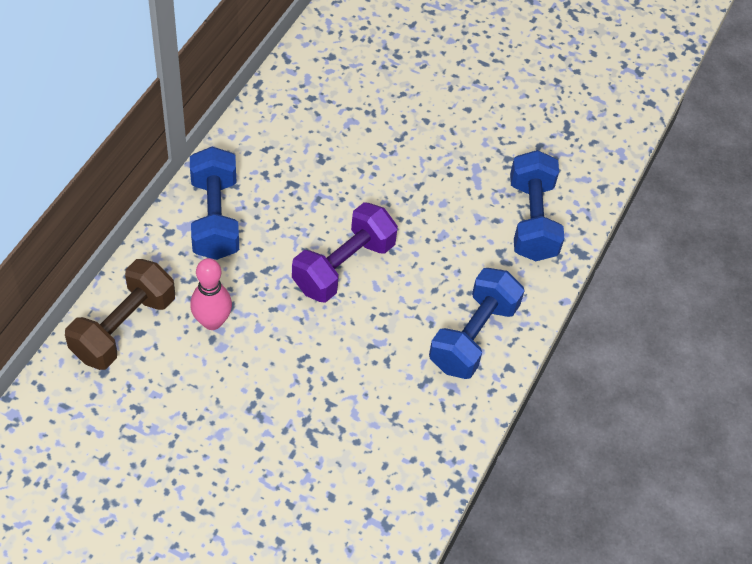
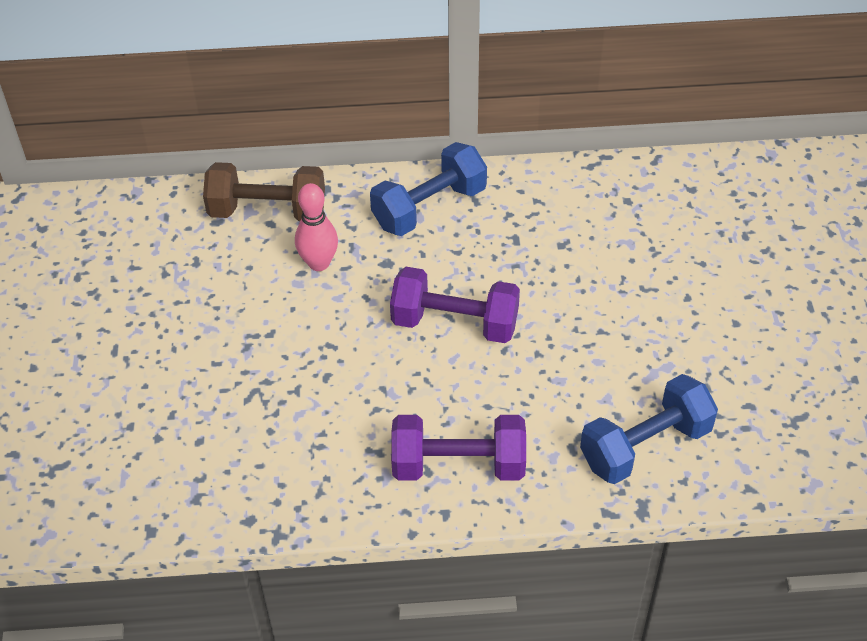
camera: 65 degrees right, 5 degrees down
(473, 336) = (458, 465): blue dumbbell -> purple dumbbell

